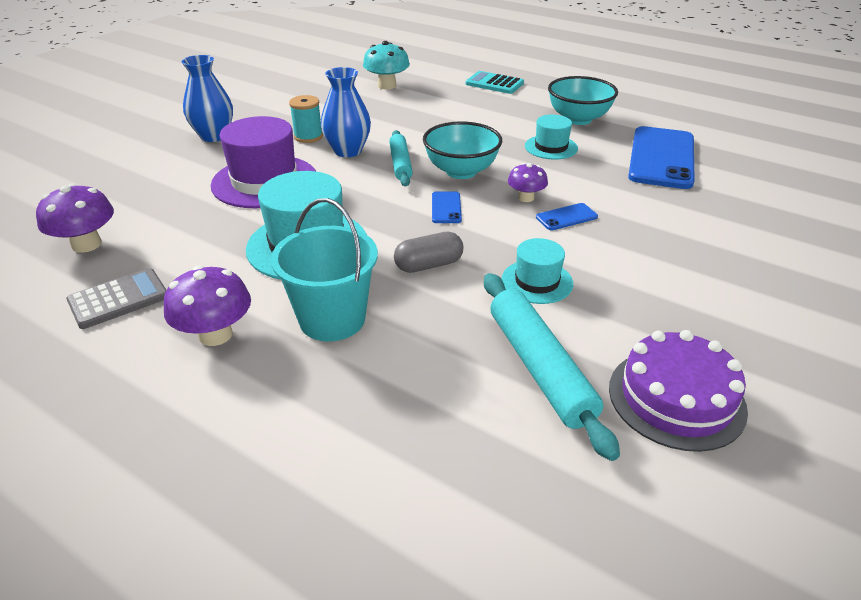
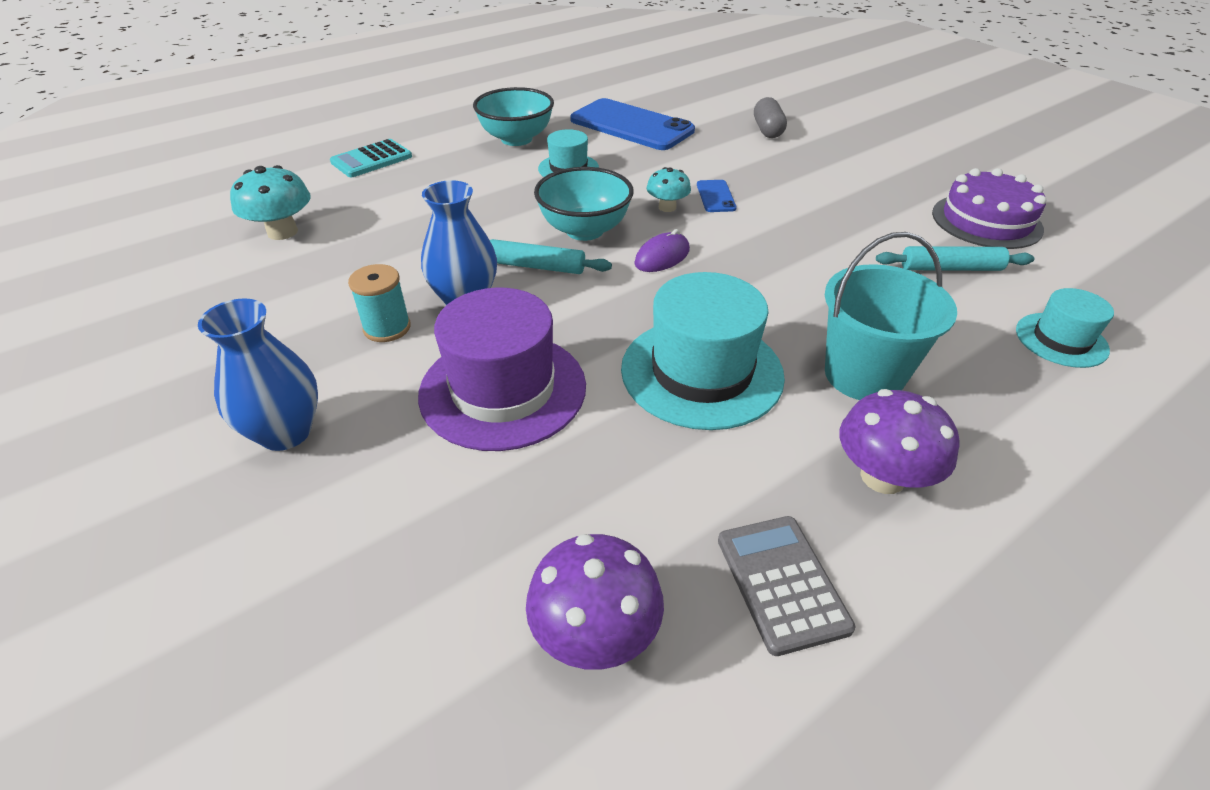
camera: 70 degrees left, 5 degrees up
(428, 265) = (775, 291): grey capsule -> grey capsule (767, 130)
(446, 208) = (662, 257): blue phone -> purple mouse
(526, 198) = (667, 207): purple mushroom -> turquoise mushroom
(537, 281) = (822, 238): turquoise hat -> turquoise hat (1061, 340)
(540, 368) = (950, 268): turquoise rolling pin -> turquoise rolling pin, size x0.64

